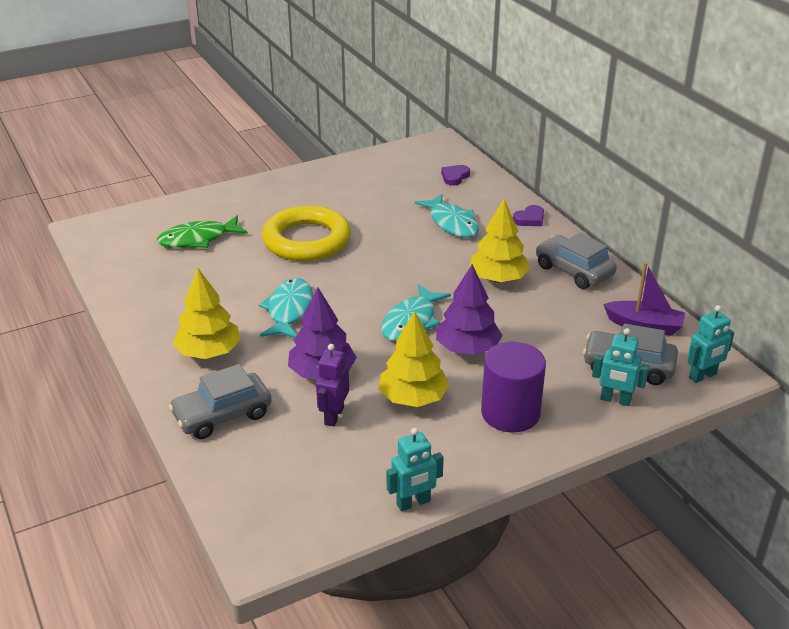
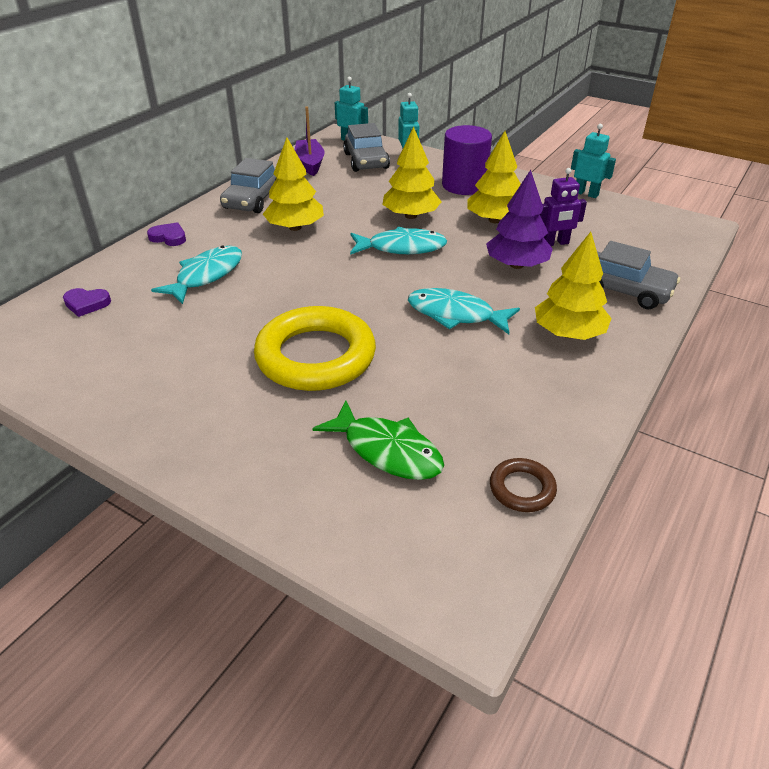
camera: 120 degrees left, 5 degrees up
(119, 269) = (522, 488): none -> brown ring
(289, 310) = (455, 314): turquoise fish -> turquoise fish turned 45 degrees clockwise
(467, 348) = (411, 216): purple tree -> yellow tree

